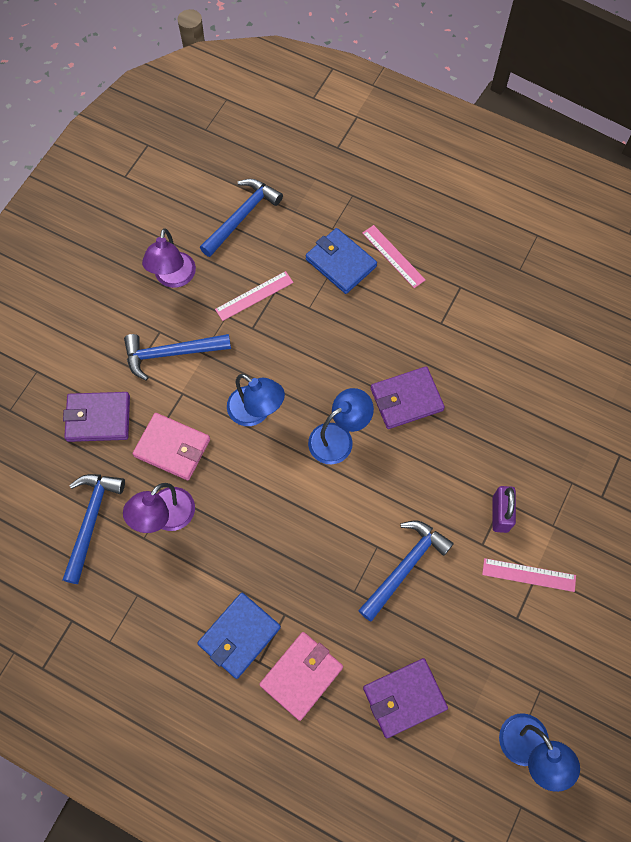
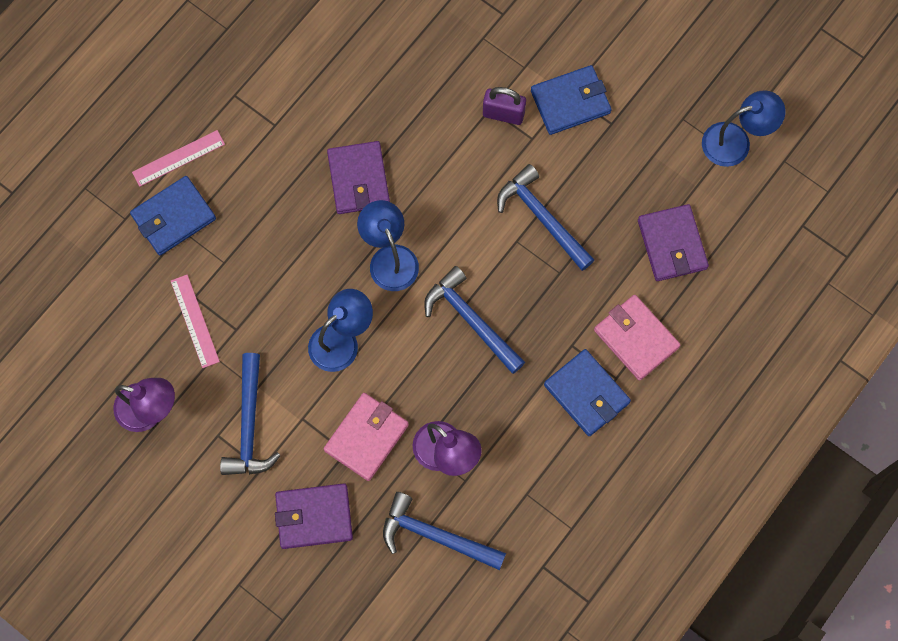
camera: 80 degrees left, 5 degrees up
(98, 418) = (314, 517): purple wallet -> purple wallet turned 75 degrees clockwise
(242, 216) = (83, 319): blue hammer -> blue hammer (471, 320)
(529, 575) = (570, 102): pink ruler -> blue wallet

